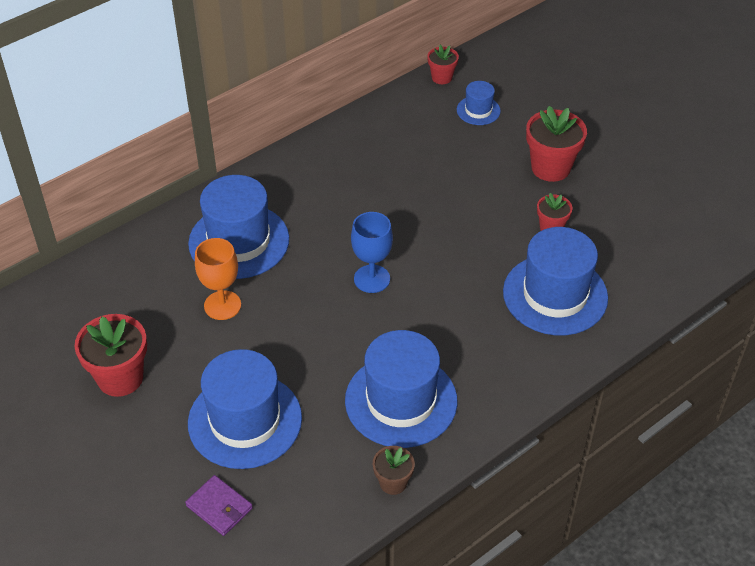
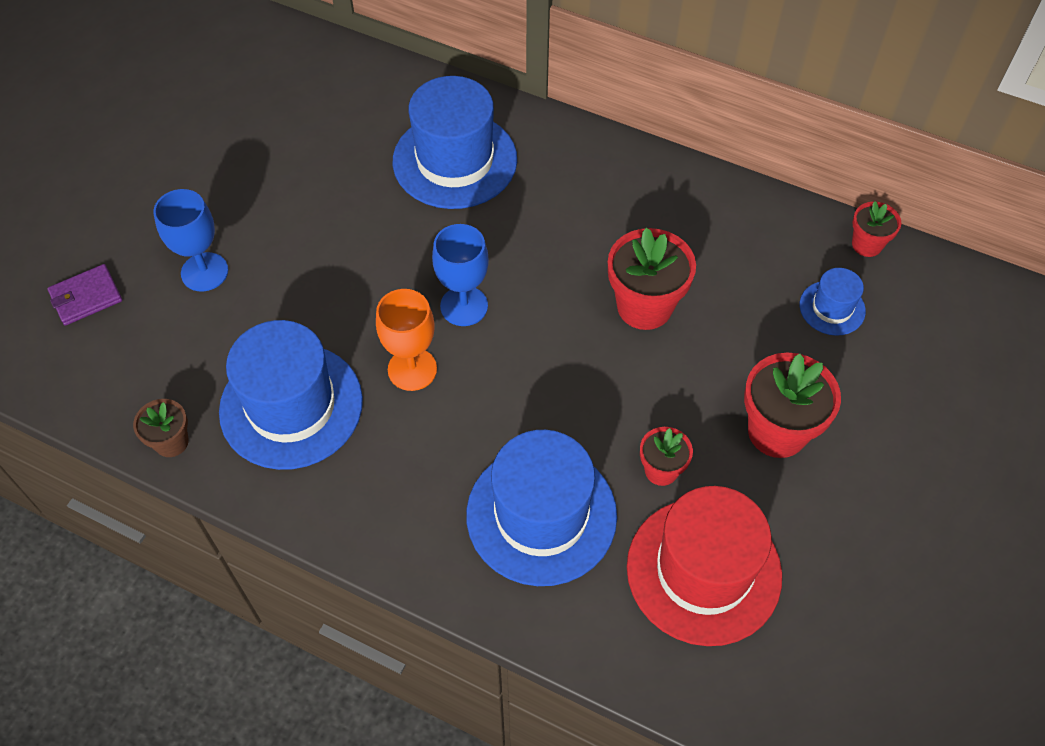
camera: 65 degrees right, 10 degrees up
(120, 378) = (218, 147): red flower pot -> red flower pot (644, 306)
(219, 507) = (86, 297): purple wallet -> purple wallet turned 45 degrees clockwise
(222, 305) = (354, 186): orange goblet -> orange goblet (412, 369)
(245, 420) = (204, 272): blue hat -> blue goblet
(627, 235) = (703, 571): none -> red hat

